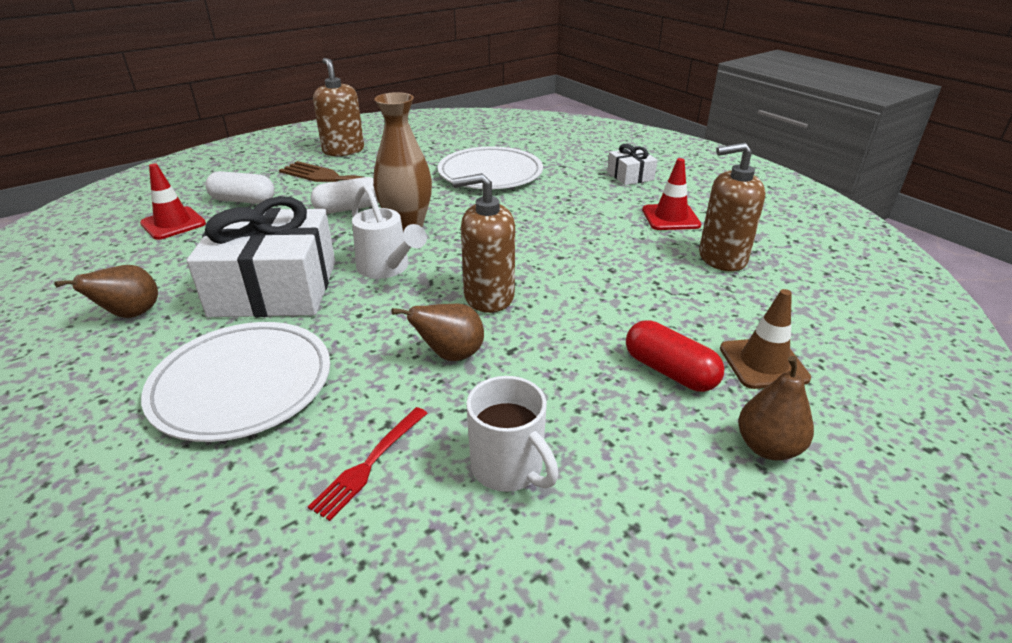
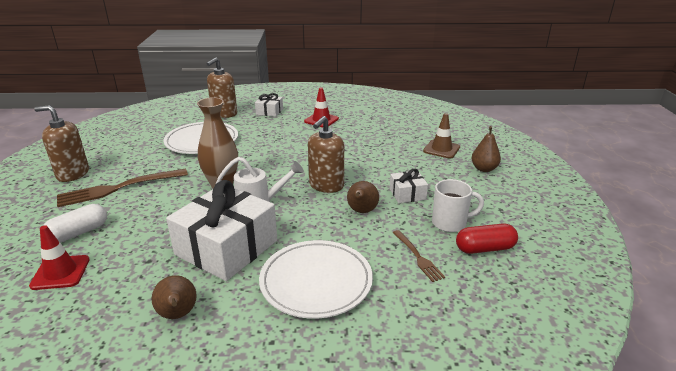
camera: 55 degrees left, 5 degrees down
(349, 208) = (166, 196): white capsule -> none
(369, 464) = (418, 257): red fork -> brown fork
(552, 381) = (407, 194): none -> white gift
(669, 371) = (427, 168): red capsule -> red capsule (485, 248)
(722, 258) = (367, 125): brown soap dispenser -> brown soap dispenser (224, 114)

